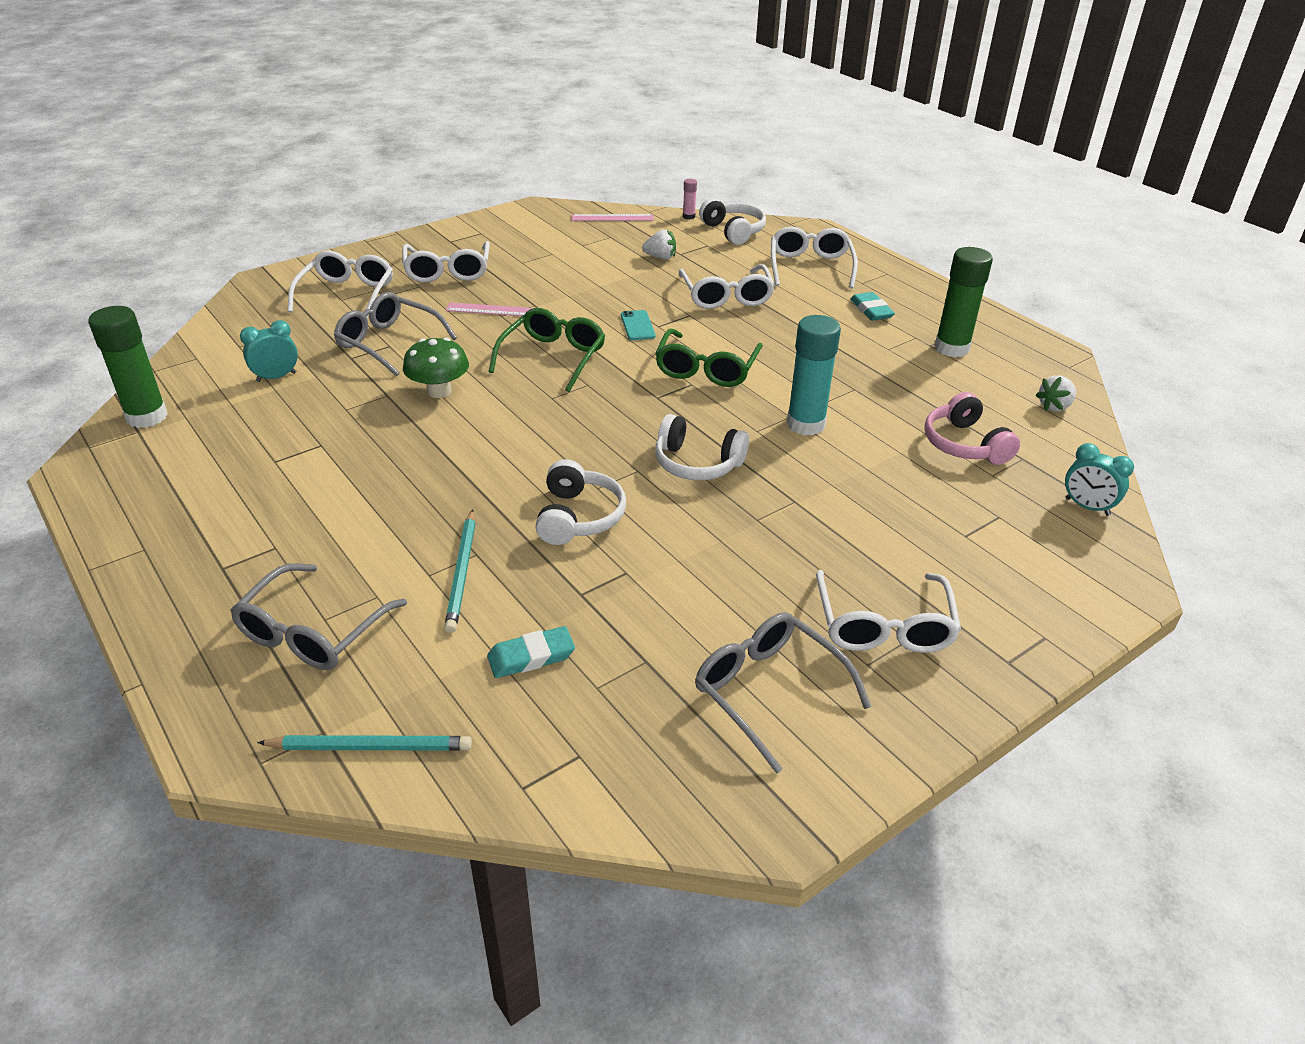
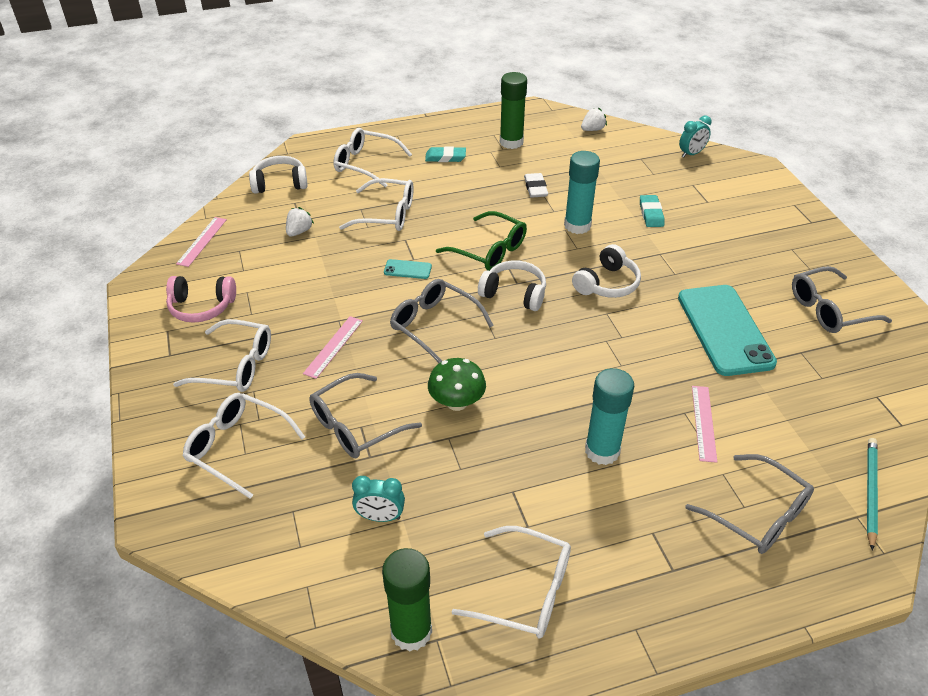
camera: 70 degrees left, 5 degrees up
(276, 377) = (380, 517): turquoise clock -> turquoise clock turned 75 degrees counterclockwise
(392, 496) = (602, 451): none -> turquoise glue stick
(462, 572) = (704, 423): turquoise pencil -> pink ruler
(531, 656) = (793, 402): turquoise eraser -> turquoise eraser (651, 214)
(553, 357) = (434, 325): green glasses -> grey glasses
(578, 517) = (654, 353): white headphones -> white headphones (514, 293)
(657, 577) = (724, 330): none -> turquoise phone
(689, 216) = (234, 199): pink glue stick -> none
(863, 381) = (535, 188): none -> white eraser
(883, 625) = (780, 253): white glasses -> white glasses (525, 591)
(964, 444) = (620, 173): pink headphones -> pink headphones (202, 307)
(1054, 406) = (592, 129): white strawberry -> white strawberry turned 105 degrees counterclockwise

